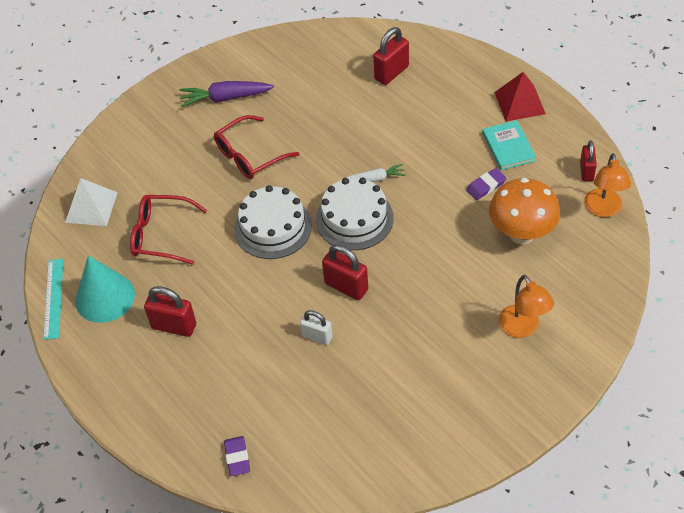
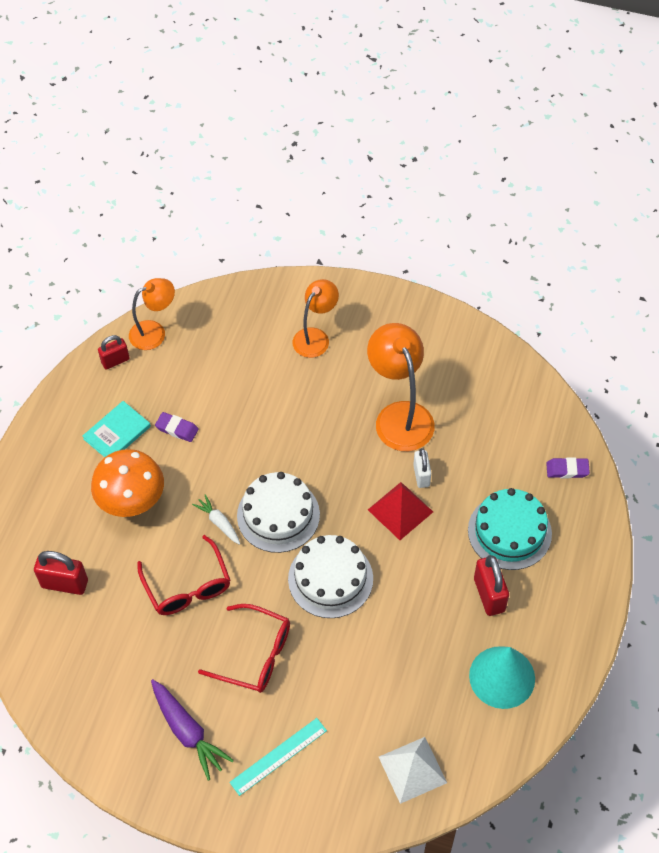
camera: 125 degrees left, 5 degrees up
(53, 298) = (535, 724): turquoise ruler -> turquoise ruler (278, 756)
(162, 235) = (401, 673): red glasses -> red glasses (187, 585)
(215, 373) = (509, 532): none -> turquoise cake
(237, 457) = (567, 470): purple eraser -> purple eraser turned 45 degrees clockwise
(346, 286) = (357, 481): red padlock -> none
(390, 352) = (400, 415): none -> orange lamp
(519, 103) = (52, 449): red pyramid -> red pyramid (400, 510)
(521, 234) = (217, 378): orange mushroom -> orange mushroom (132, 502)

